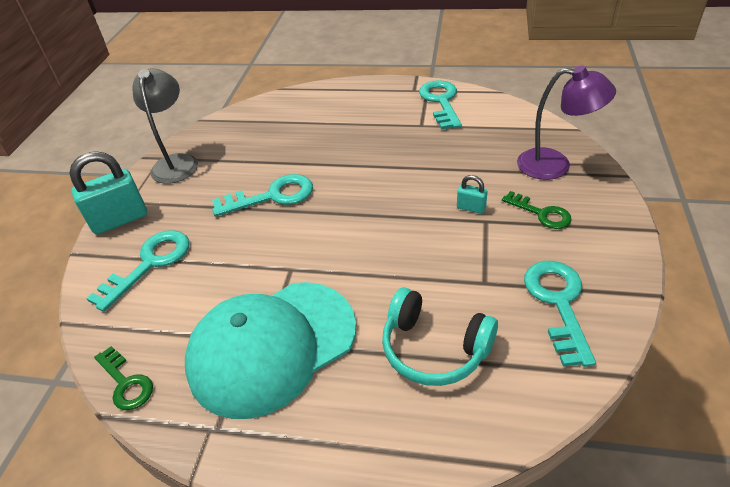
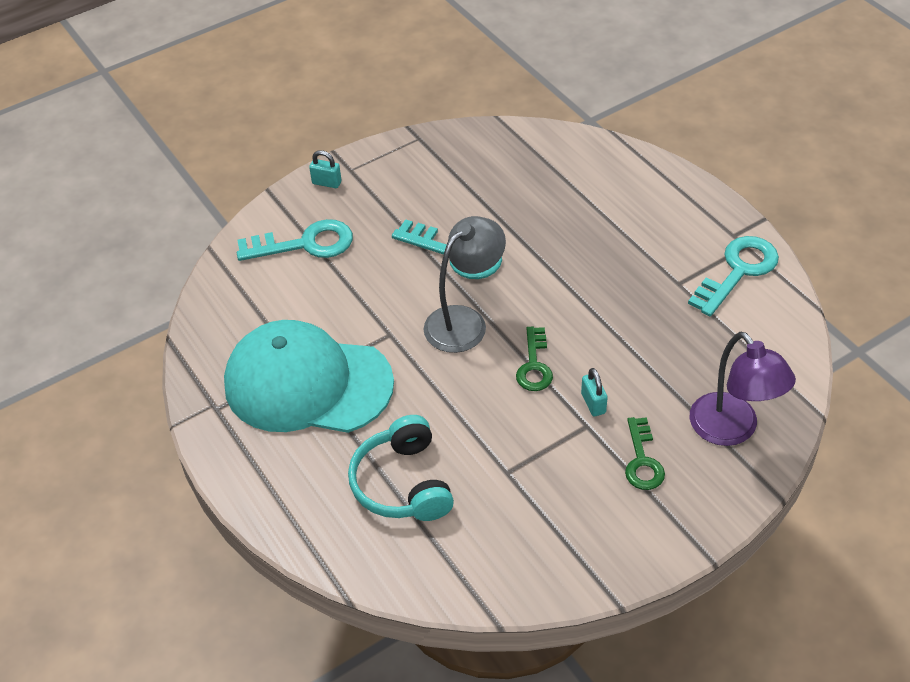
camera: 45 degrees right, 5 degrees up
(120, 220) = (326, 183): turquoise padlock -> turquoise padlock, size x0.48
(126, 383) = (201, 328): green key -> green key (534, 365)
(176, 162) = (425, 154): grey lamp -> grey lamp (464, 321)
(558, 303) = (534, 537): turquoise key -> none

